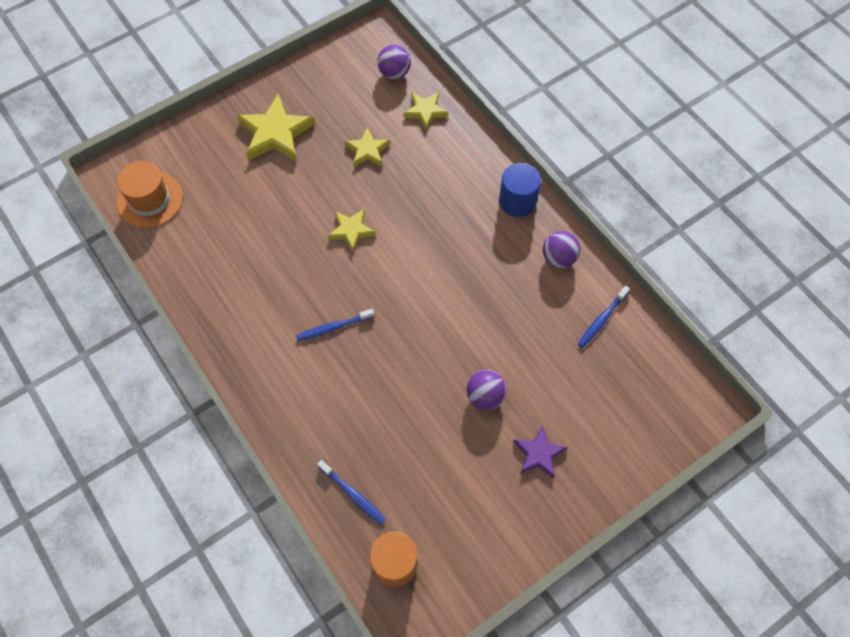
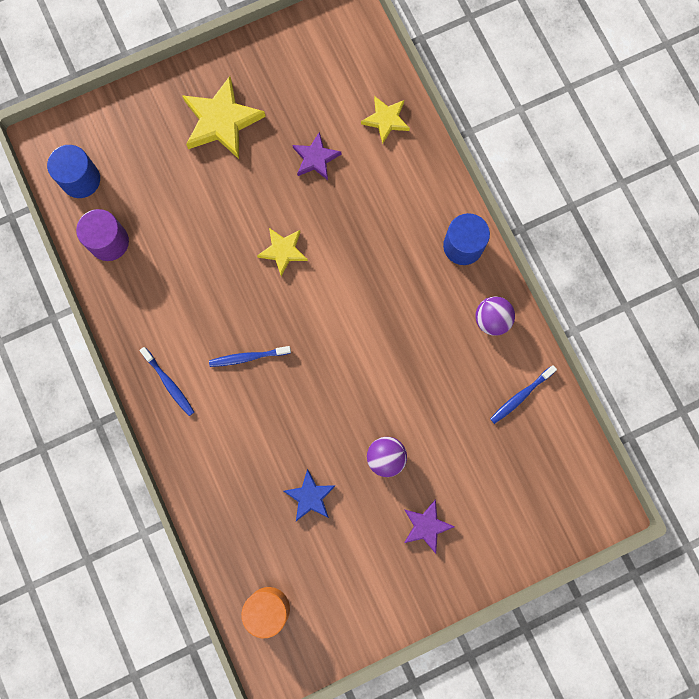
camera: 10 degrees right, 15 degrees up
(150, 200) = (80, 179): orange hat -> blue cylinder
(183, 248) = (109, 242): none -> purple cylinder
(353, 494) = (239, 534): blue toothbrush -> blue toothbrush (169, 383)
(367, 150) = (315, 158): yellow star -> purple star
(394, 73) = (360, 66): purple ball -> none
(417, 445) = (310, 496): none -> blue star

